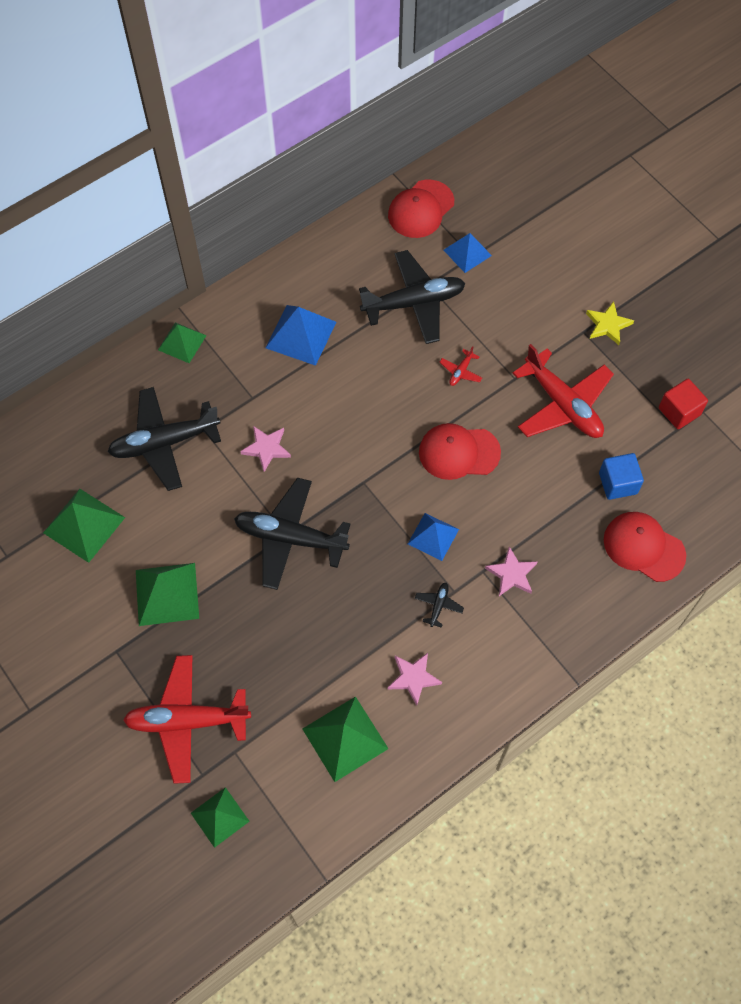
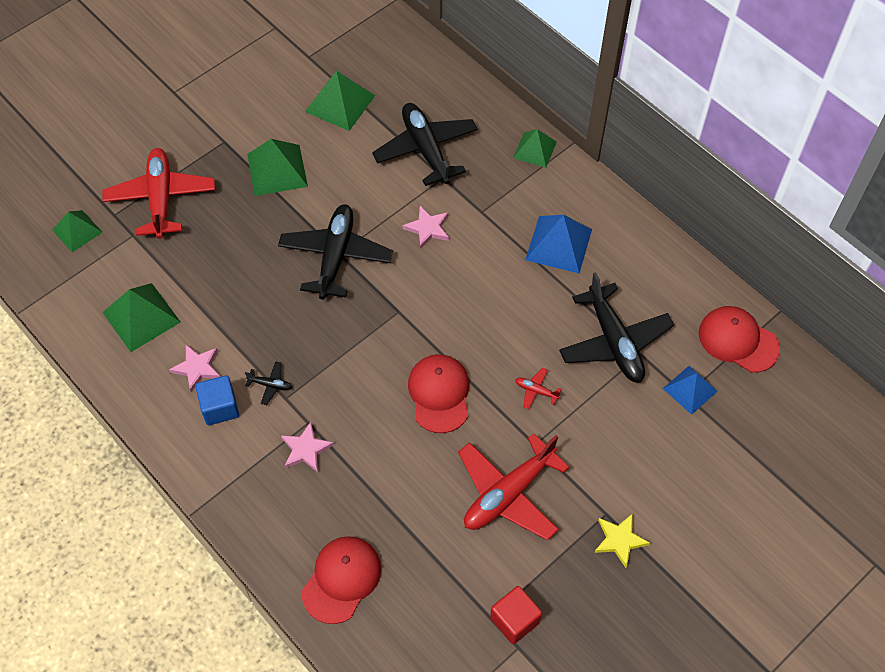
camera: 85 degrees right, 5 degrees down
(433, 536) = (343, 376): blue pyramid -> none
(618, 483) = (416, 552): blue cube -> blue cube (220, 407)

